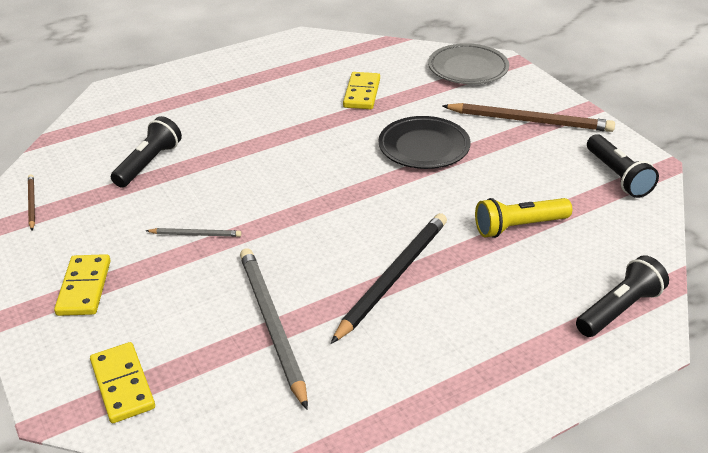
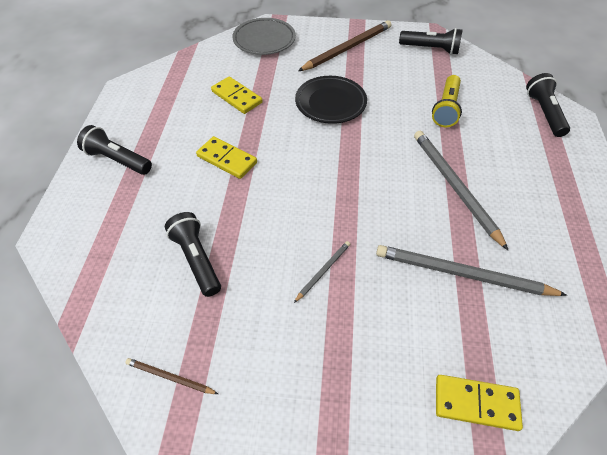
camera: 55 degrees left, 15 degrees up
(84, 287) = (333, 382): yellow domino -> yellow domino (227, 159)
(215, 77) = (118, 160): none -> black flashlight
(393, 277) = (454, 187): black pencil -> grey pencil

